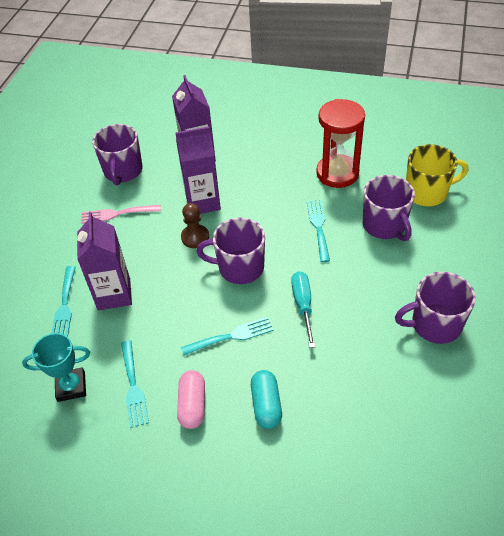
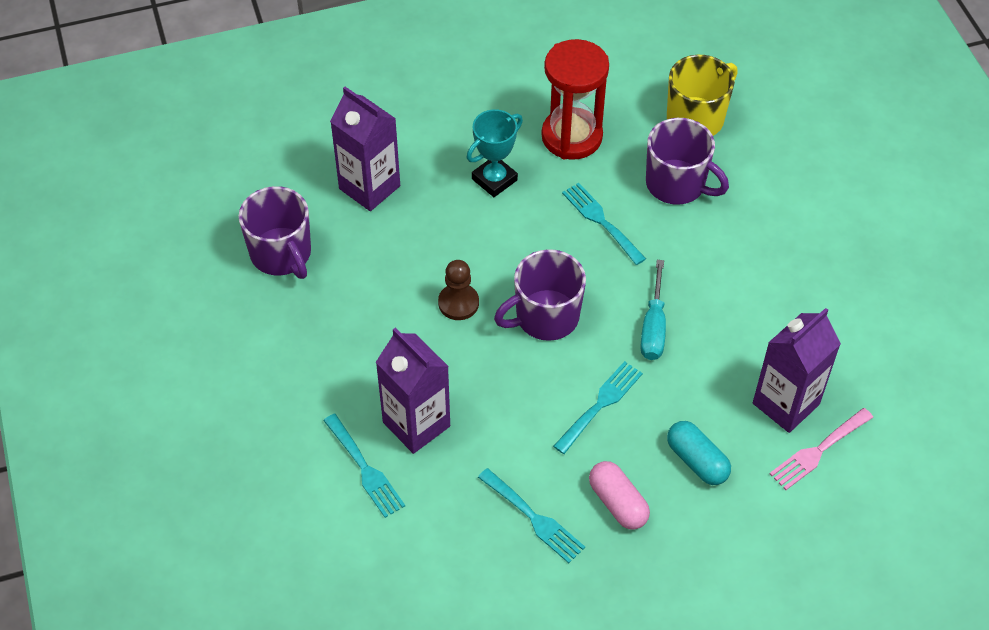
camera: 35 degrees left, 5 degrees up
(71, 387) = (461, 557): turquoise trophy -> turquoise trophy (494, 179)
(117, 214) = (327, 318): pink fork -> pink fork (818, 451)
(203, 202) = (429, 251): purple carton -> purple carton (786, 404)
(303, 305) = (653, 328): turquoise screwdriver -> turquoise screwdriver turned 135 degrees counterclockwise
(435, 324) = (810, 282): purple mug -> none

